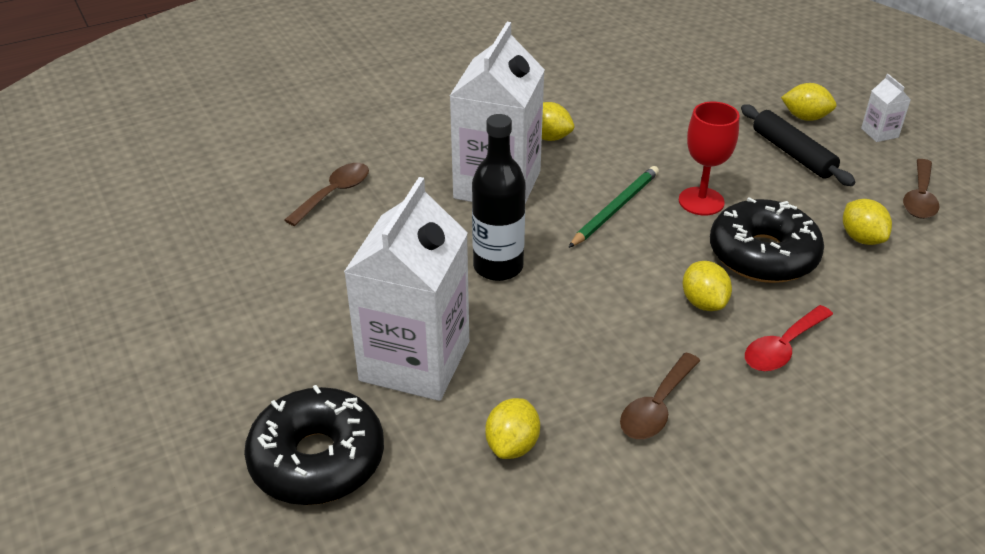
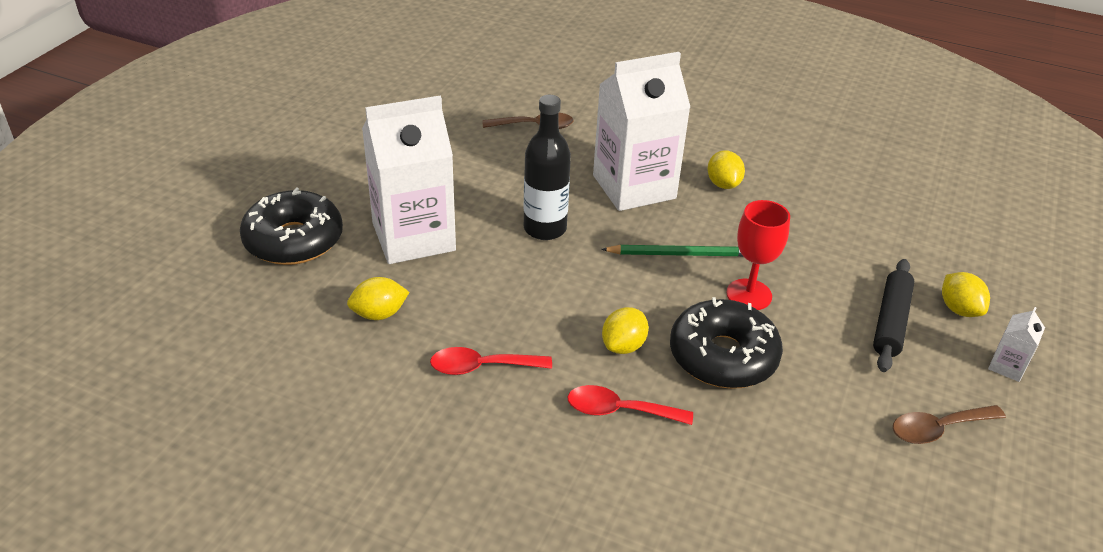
camera: 50 degrees right, 0 degrees up
(656, 407) = (481, 367): brown spoon -> red spoon
(861, 238) = (823, 409): yellow lemon -> none

